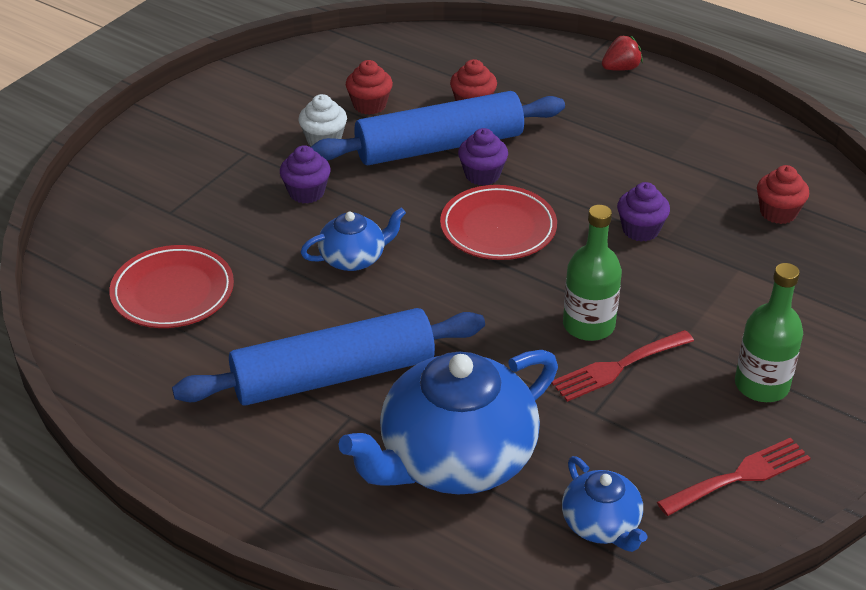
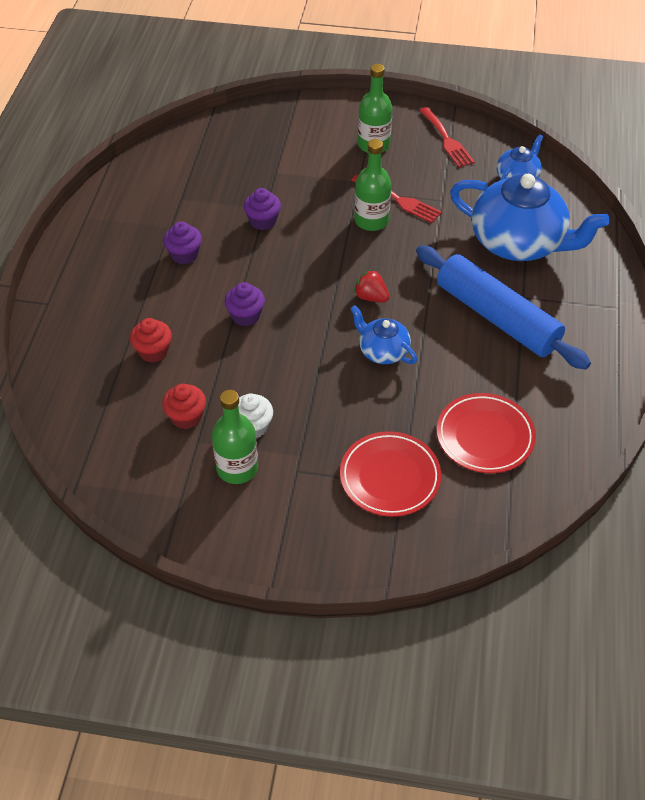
camera: 115 degrees left, 10 degrees up
(282, 119) = (237, 468): none -> green bottle
(306, 192) = (326, 409): purple cupcake -> purple cupcake (184, 255)
(439, 146) = (222, 352): blue rolling pin -> none
(498, 228) = (303, 288): red plate -> red plate (390, 477)
(621, 68) = (59, 280): red strawberry -> red strawberry (371, 297)
(740, 476) = (447, 140): red fork -> red fork turned 150 degrees counterclockwise
(778, 212) = (208, 166): red cupcake -> none

